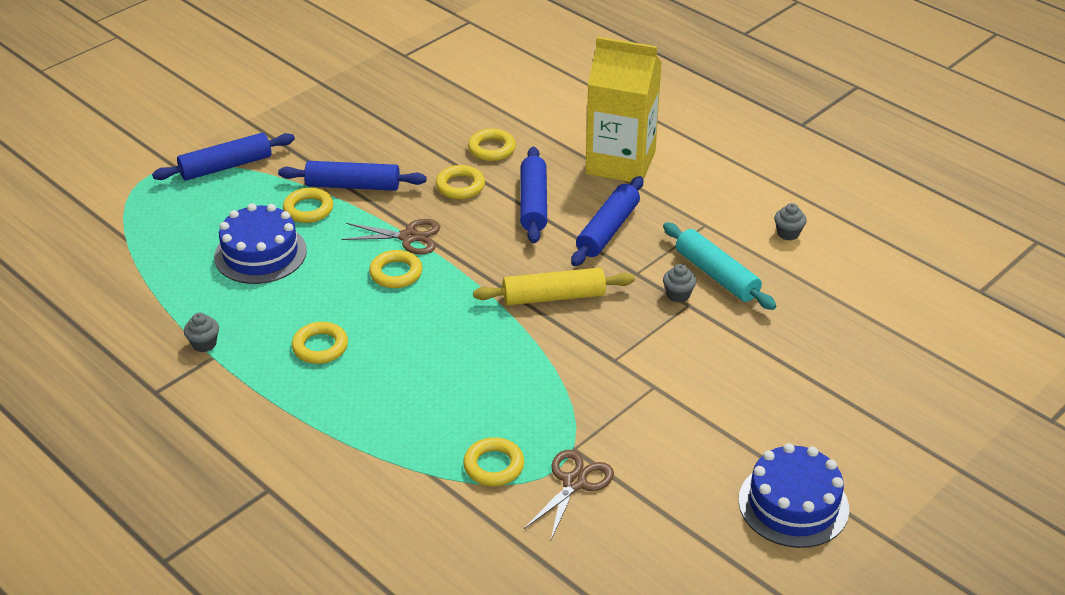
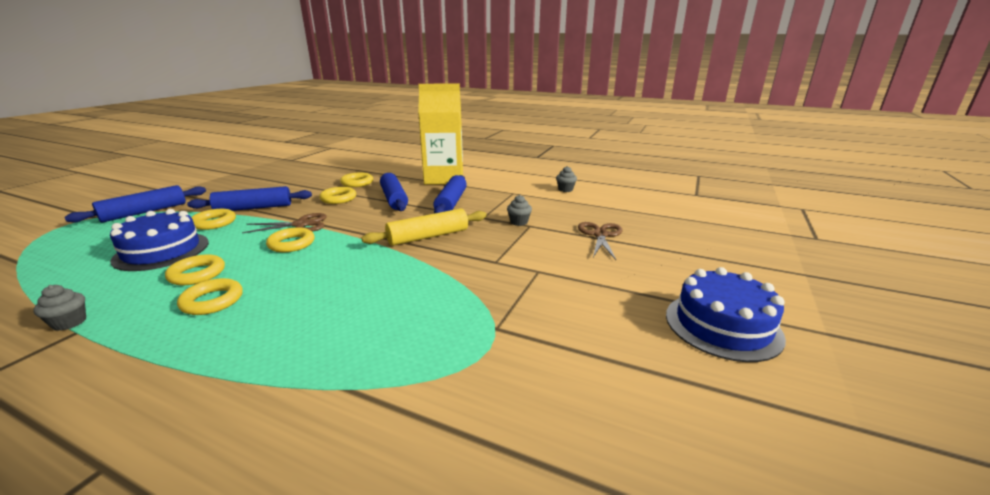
camera: 20 degrees left, 15 degrees down
(494, 466) = (420, 362): yellow ring -> yellow ring (197, 274)
(574, 482) = (513, 356): brown scissors -> brown scissors (600, 235)
(716, 275) = (537, 210): turquoise rolling pin -> none

